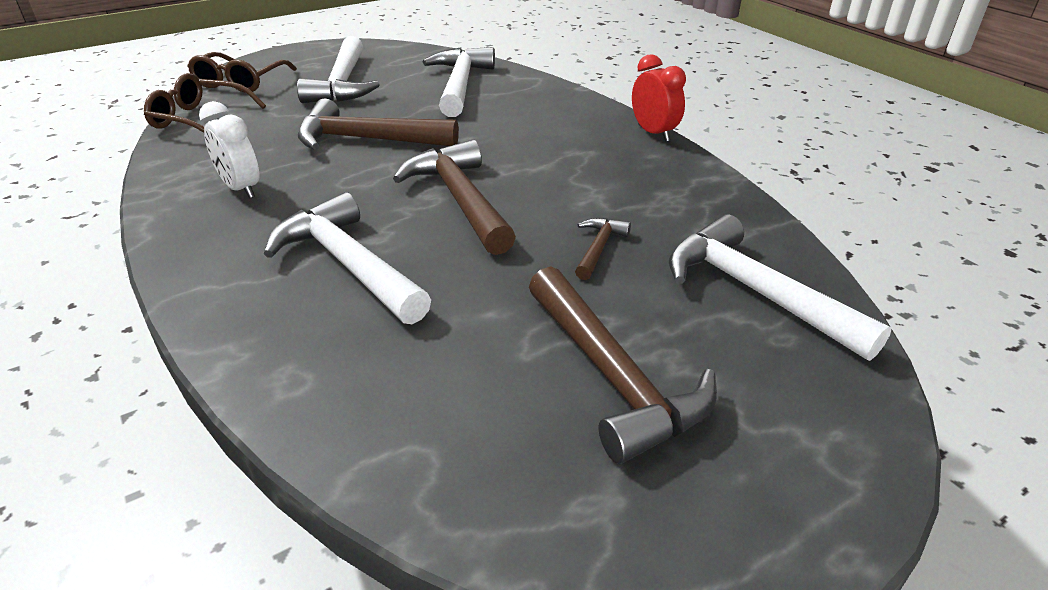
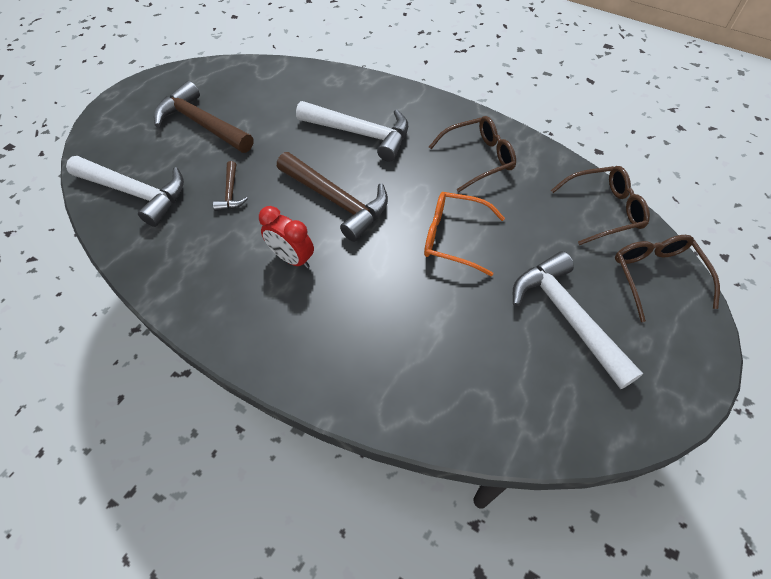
camera: 155 degrees right, 20 degrees up
(241, 188) = (478, 158): white clock -> brown glasses
(367, 140) = (454, 238): brown hammer -> orange glasses
(460, 84) = (456, 368): white hammer -> none
(653, 133) = (223, 349): red clock -> red clock (292, 258)

